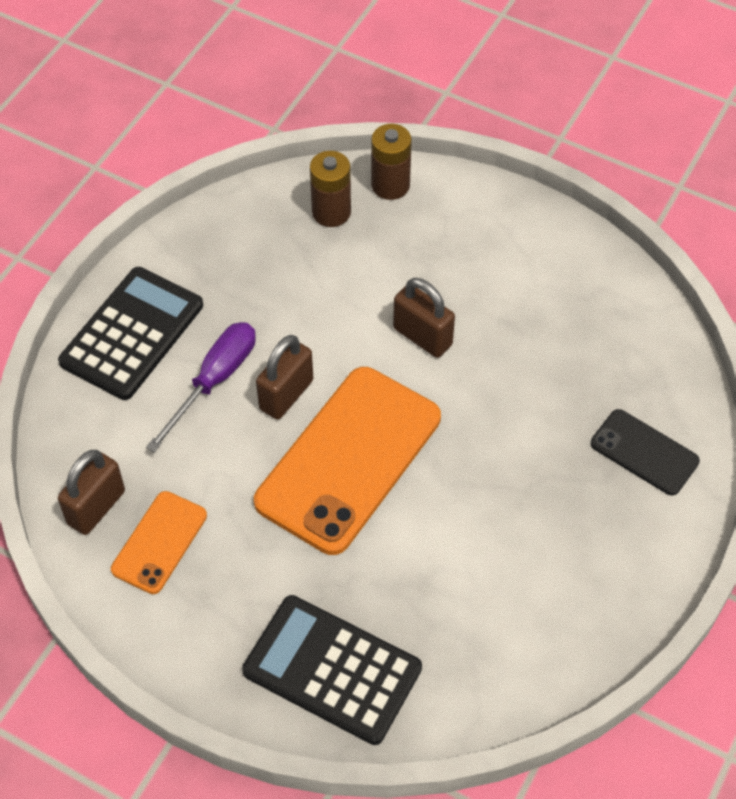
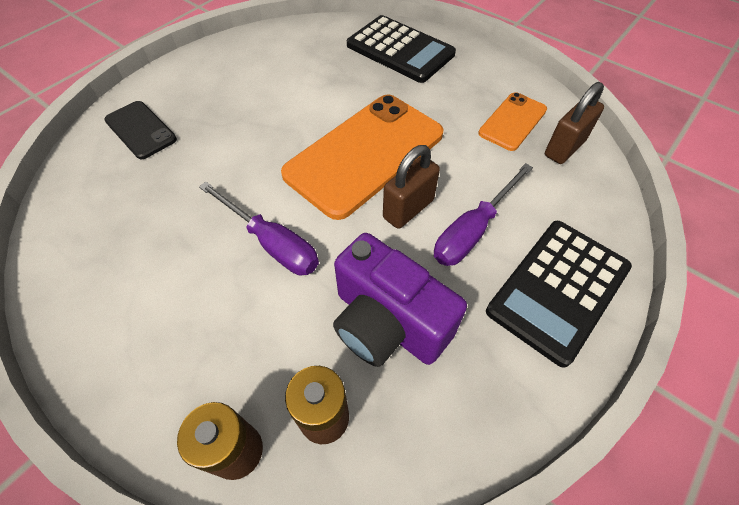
camera: 170 degrees left, 0 degrees up
(292, 282) = (387, 323): none -> purple camera
(422, 337) = (271, 243): brown padlock -> purple screwdriver

